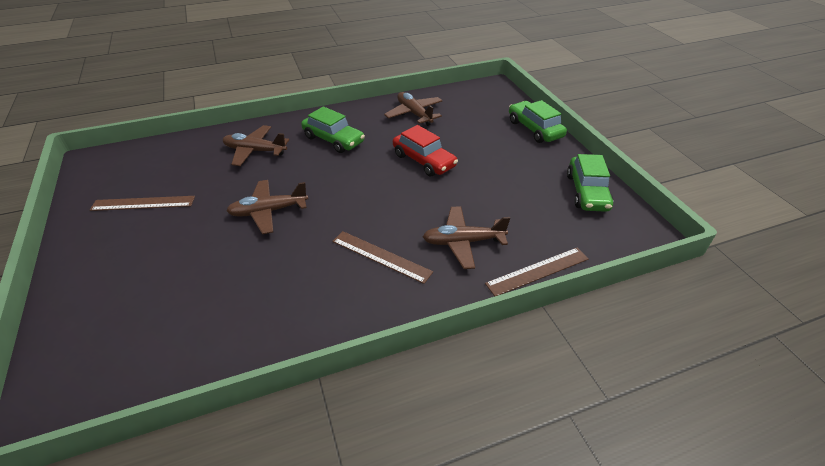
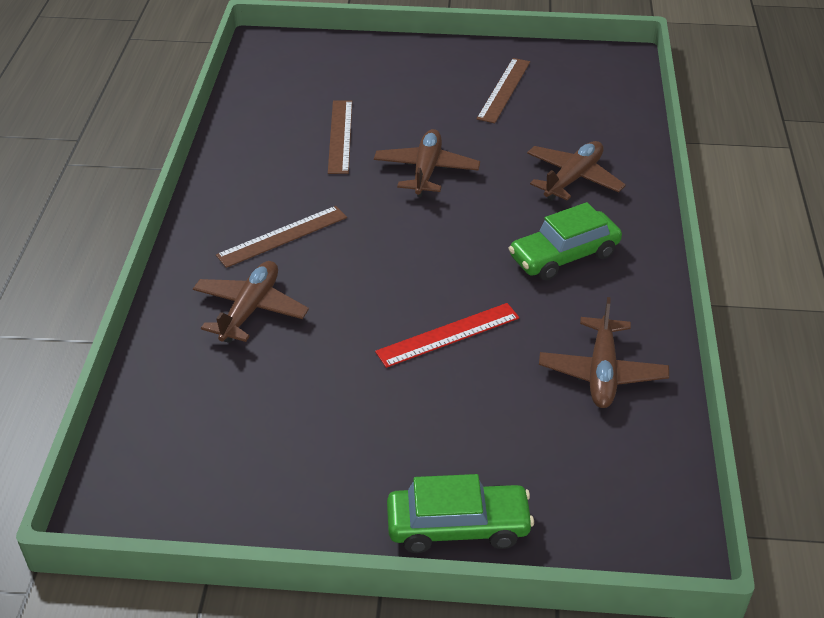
camera: 115 degrees right, 0 degrees up
(414, 114) = (602, 372): brown plane -> brown plane turned 105 degrees clockwise
(424, 161) = (448, 334): red car -> red ruler
(538, 271) = (151, 354): brown ruler -> brown ruler (340, 136)
(587, 192) = (240, 494): green car -> none

